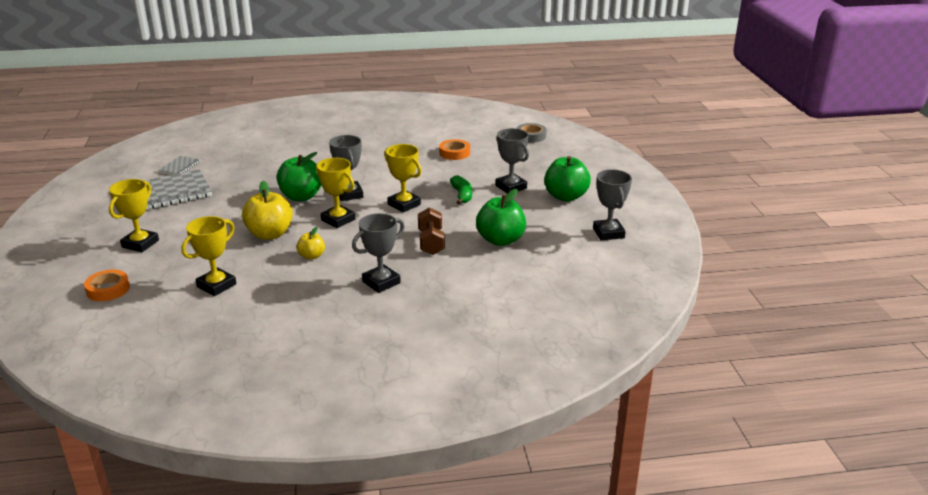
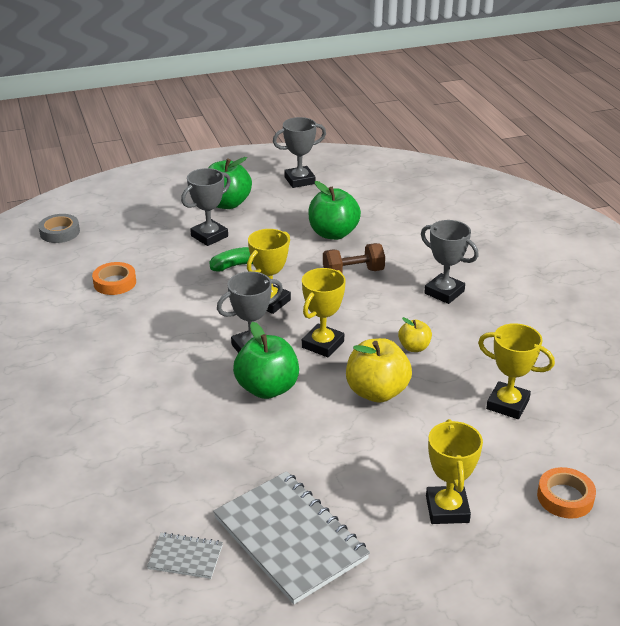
camera: 100 degrees left, 5 degrees up
(140, 244) = (447, 509): yellow trophy -> yellow trophy turned 75 degrees clockwise

